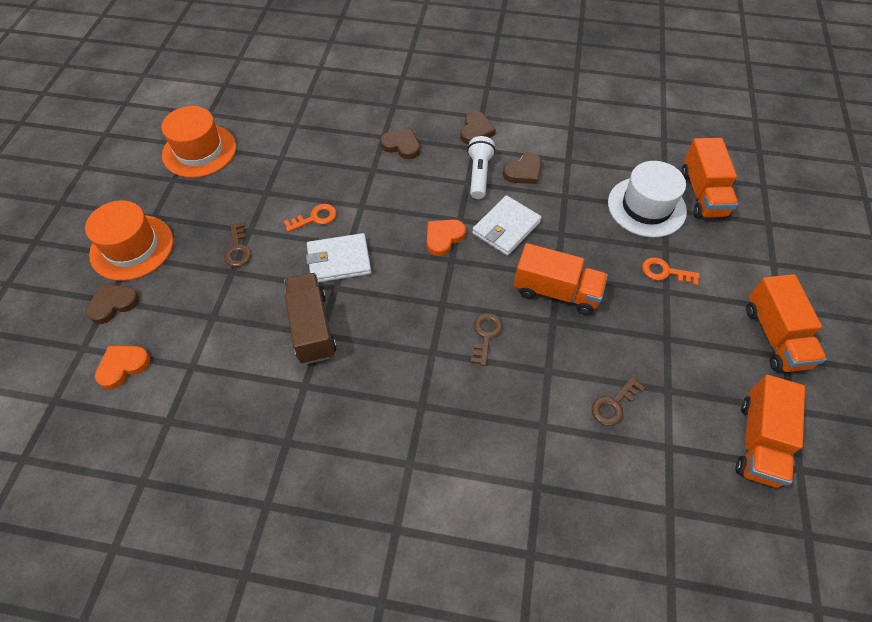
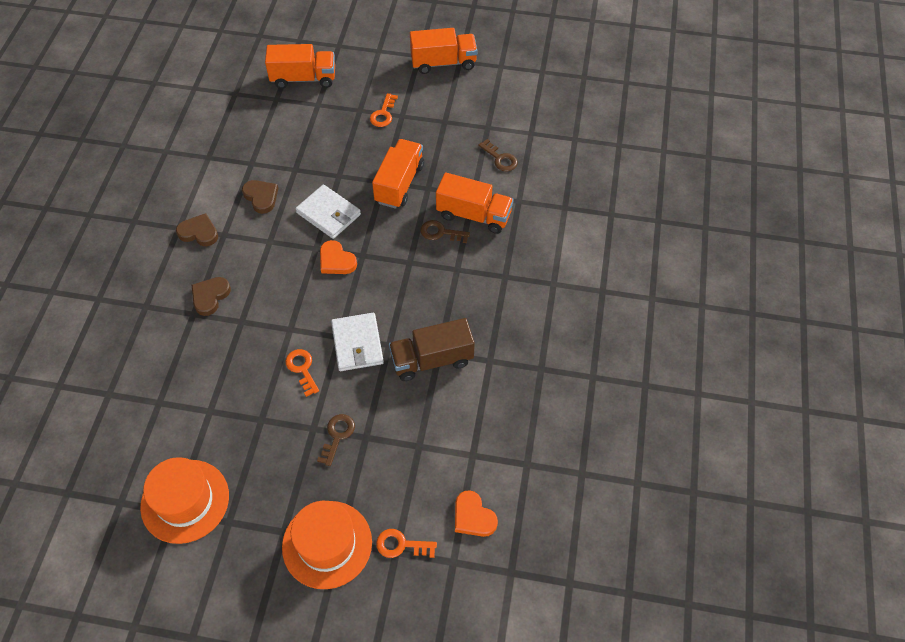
camera: 90 degrees left, 0 degrees up
(113, 304) = (401, 545): brown heart -> orange key
(238, 249) = (337, 436): brown key -> brown key turned 60 degrees counterclockwise
(479, 174) = (260, 231): white flashlight -> none
(646, 207) = (314, 116): white hat -> none
(759, 441) = (524, 87): orange truck -> orange truck (474, 215)

